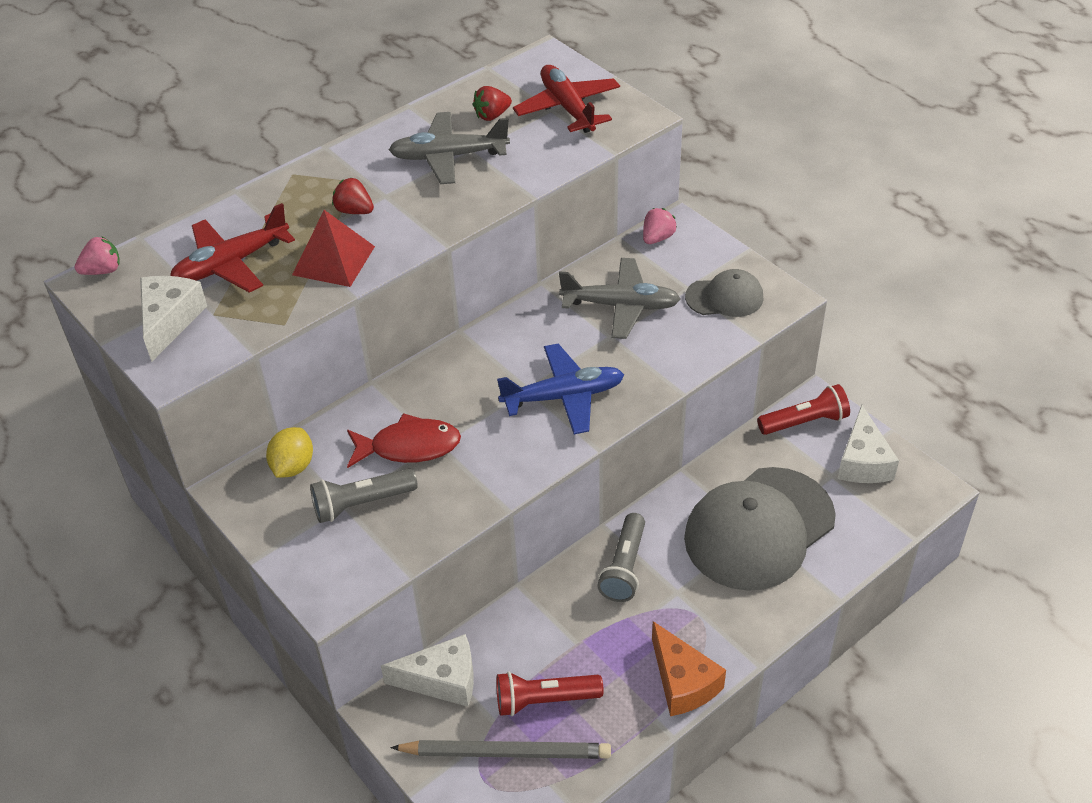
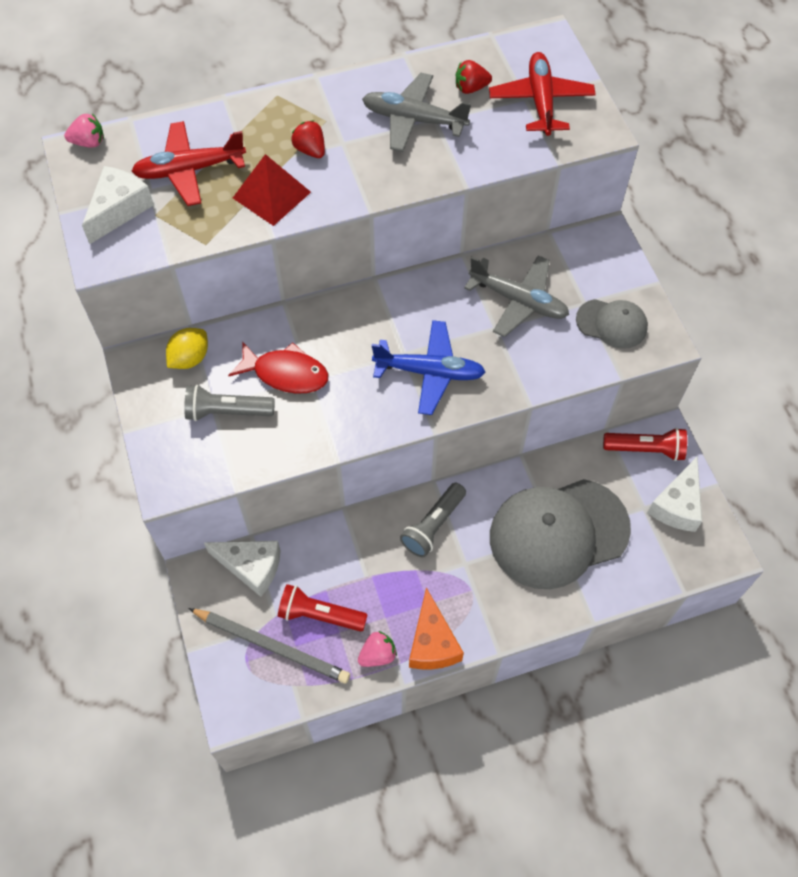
camera: 20 degrees right, 15 degrees up
(657, 238) = (582, 243): pink strawberry -> pink strawberry (377, 655)

